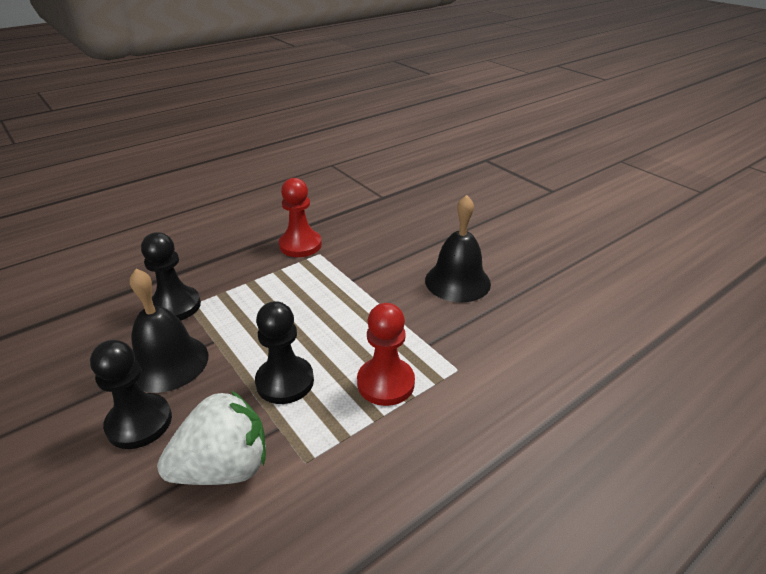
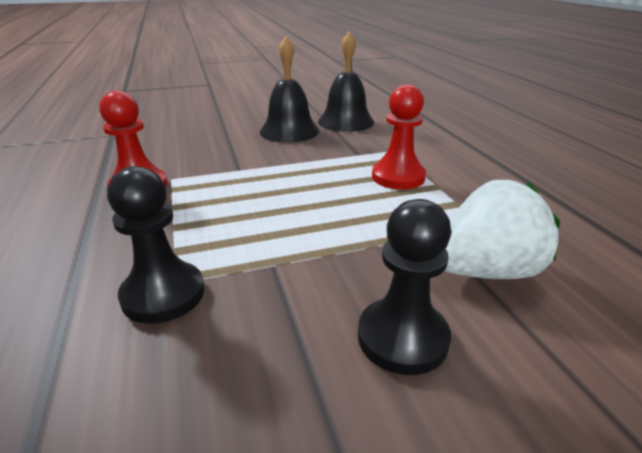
camera: 70 degrees left, 5 degrees down
(168, 362) = (292, 306): black bell -> black bell (346, 121)
(224, 467) = (486, 271): white strawberry -> white strawberry turned 75 degrees clockwise
(285, 381) = (373, 223): black pawn -> none

